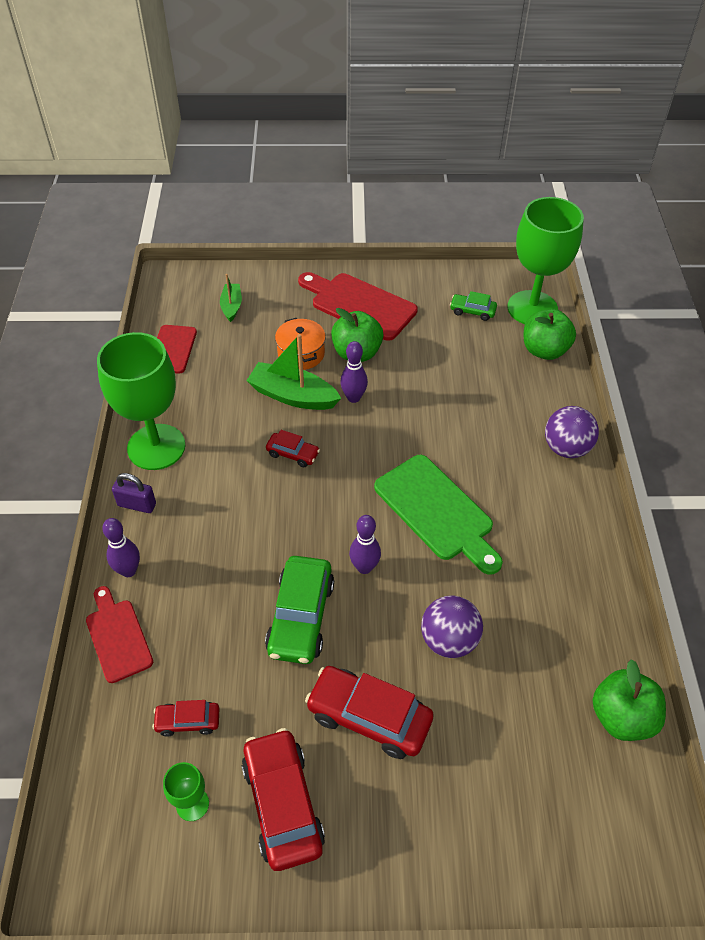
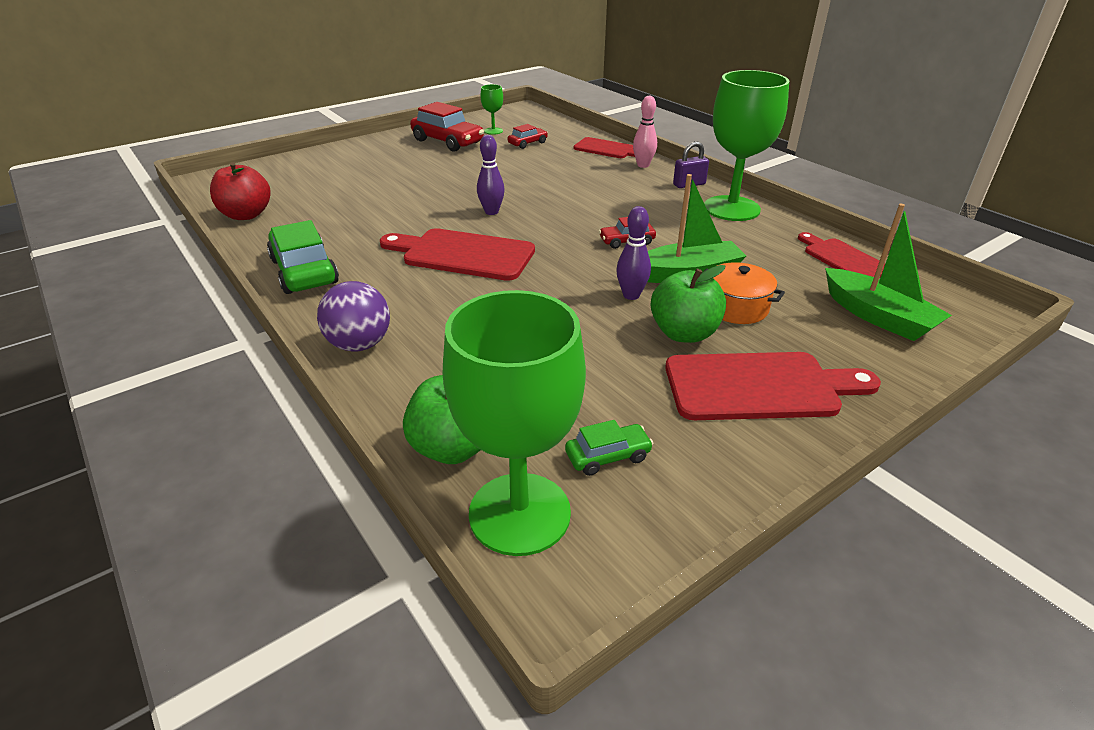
camera: 145 degrees right, 15 degrees down
(128, 570) = (643, 165): purple bowling pin -> pink bowling pin
(231, 306) = (877, 316): green boat -> green boat, size x1.75
(301, 617) = (510, 183): green car -> green car (304, 271)
(369, 717) = (426, 170): red car -> none
(437, 511) = (463, 254): green cutting board -> red cutting board
(449, 640) = (397, 205): purple ball -> none
(621, 717) = (246, 215): green apple -> red apple

